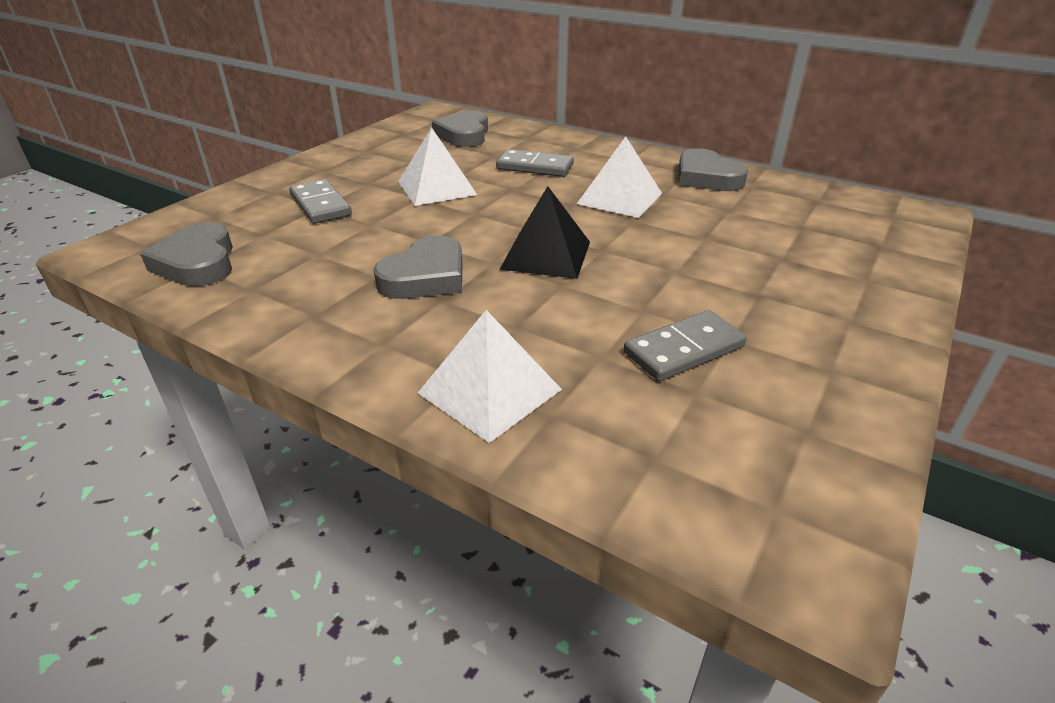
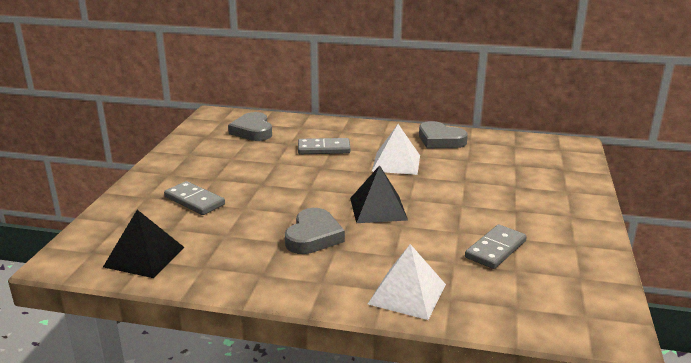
camera: 20 degrees left, 10 degrees down
(197, 262) = (144, 257): grey heart -> black pyramid
(437, 188) = (268, 175): white pyramid -> none

